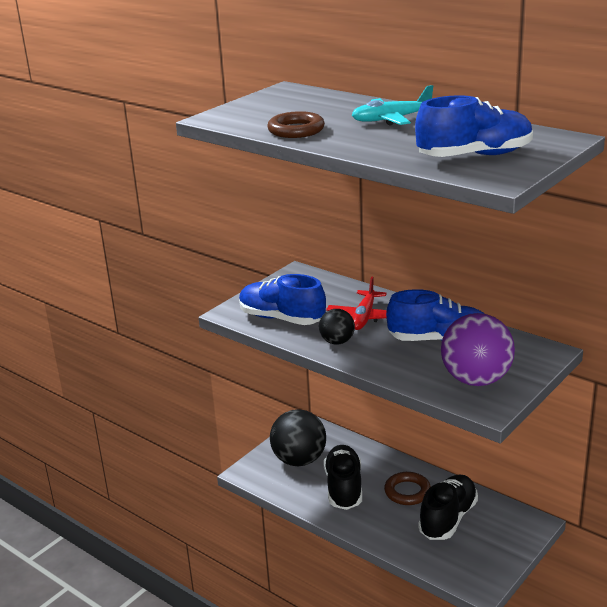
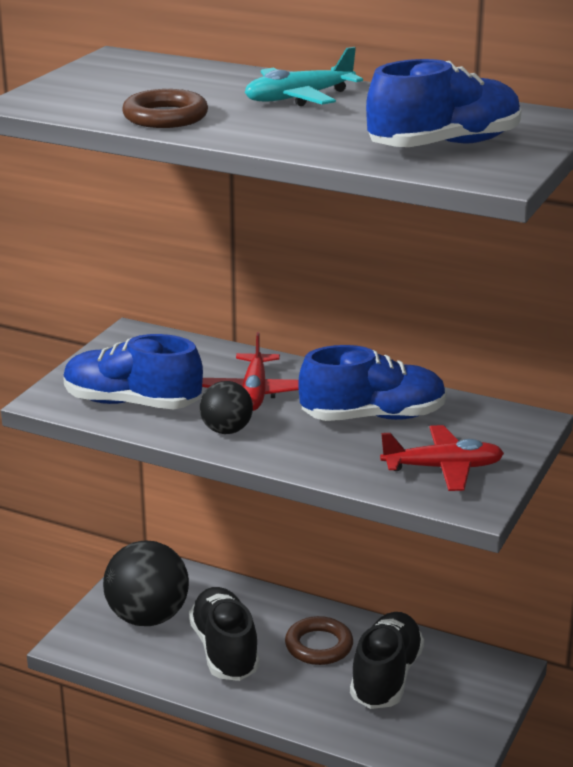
camera: 15 degrees left, 0 degrees up
(476, 380) = (443, 468): purple ball -> red plane

